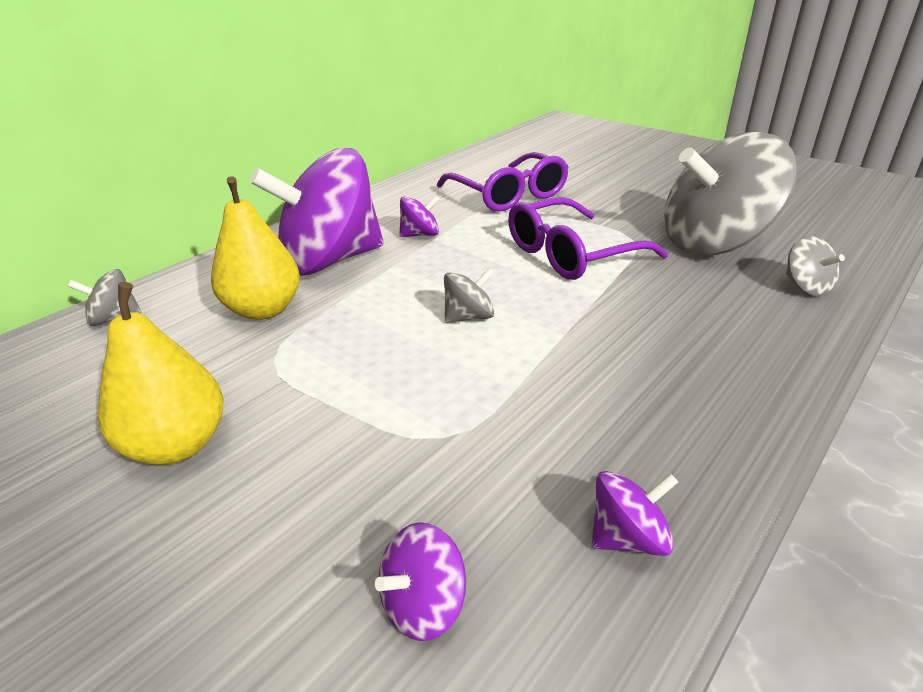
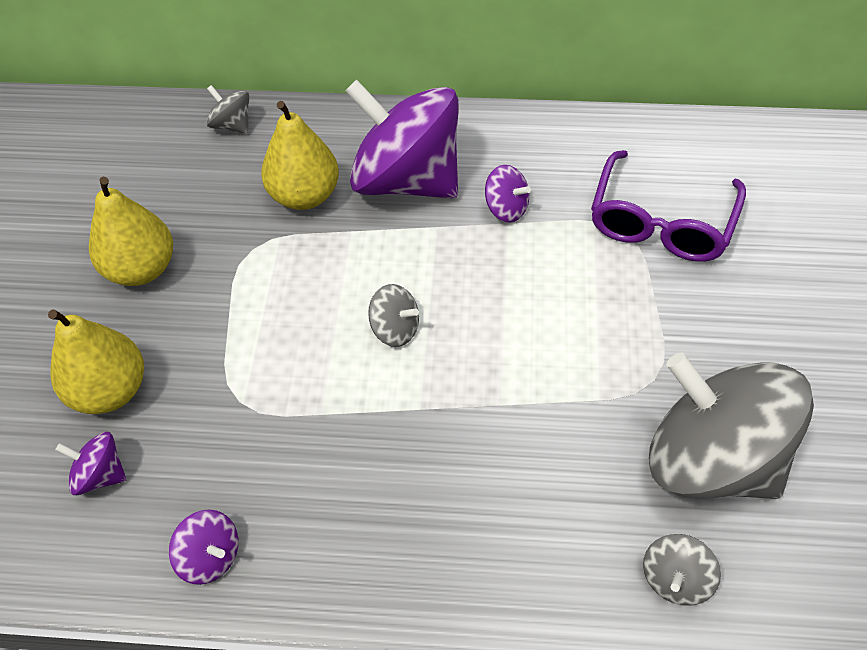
camera: 55 degrees right, 20 degrees up
(307, 542) = (110, 391): none -> yellow pear
(571, 254) = (570, 344): purple glasses -> none

